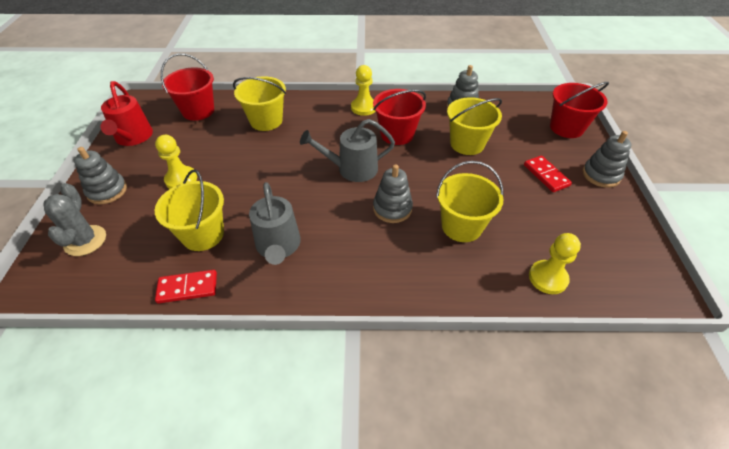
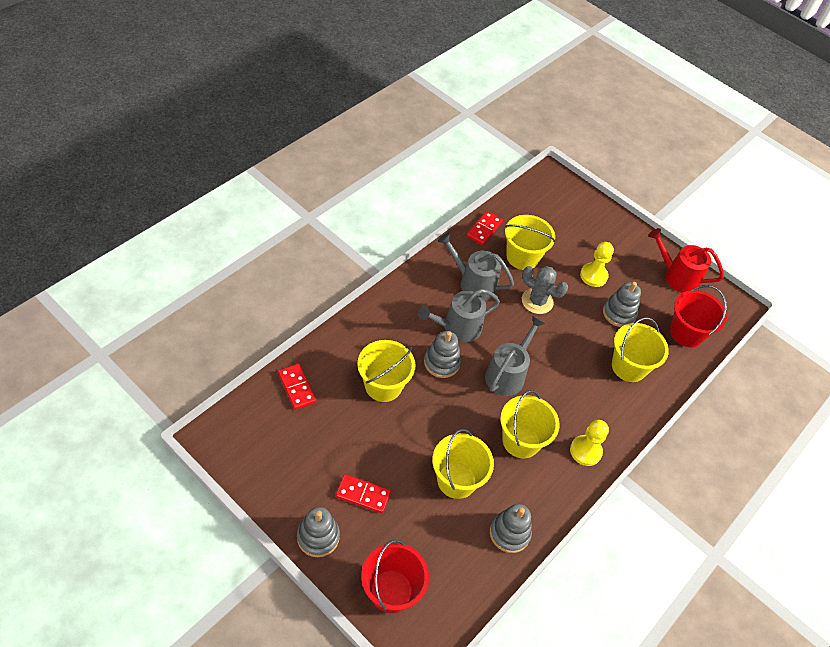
camera: 125 degrees right, 5 degrees up
(85, 240) = (571, 209): grey cactus -> grey cactus (537, 301)
(107, 191) = (616, 236): grey stacking toy -> grey stacking toy (619, 313)
(344, 222) = (458, 327): none -> grey watering can
(397, 134) = (521, 441): red bucket -> yellow bucket
(548, 278) = (297, 387): yellow pawn -> red domino

